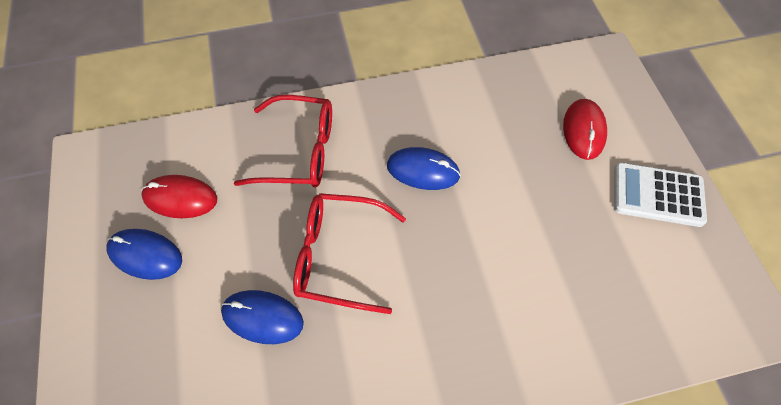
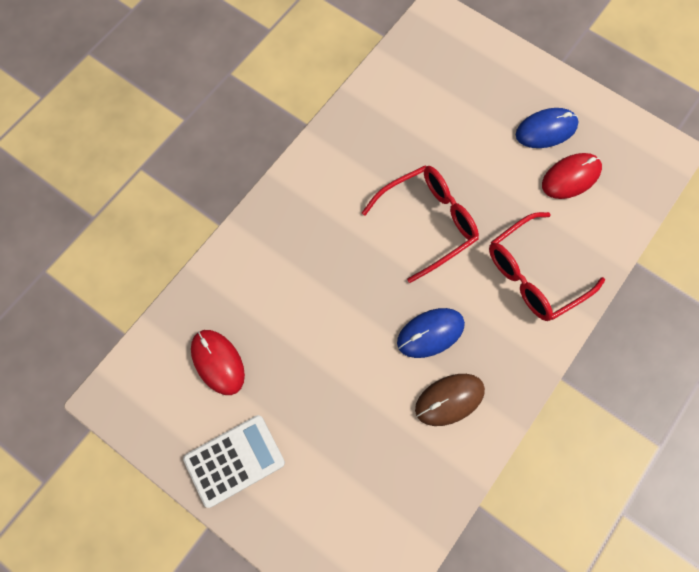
camera: 140 degrees right, 10 degrees up
(262, 317) = (436, 152): blue mouse -> none
(450, 120) = (449, 399): none -> brown mouse
(583, 130) = (333, 483): red mouse -> red mouse (218, 362)

